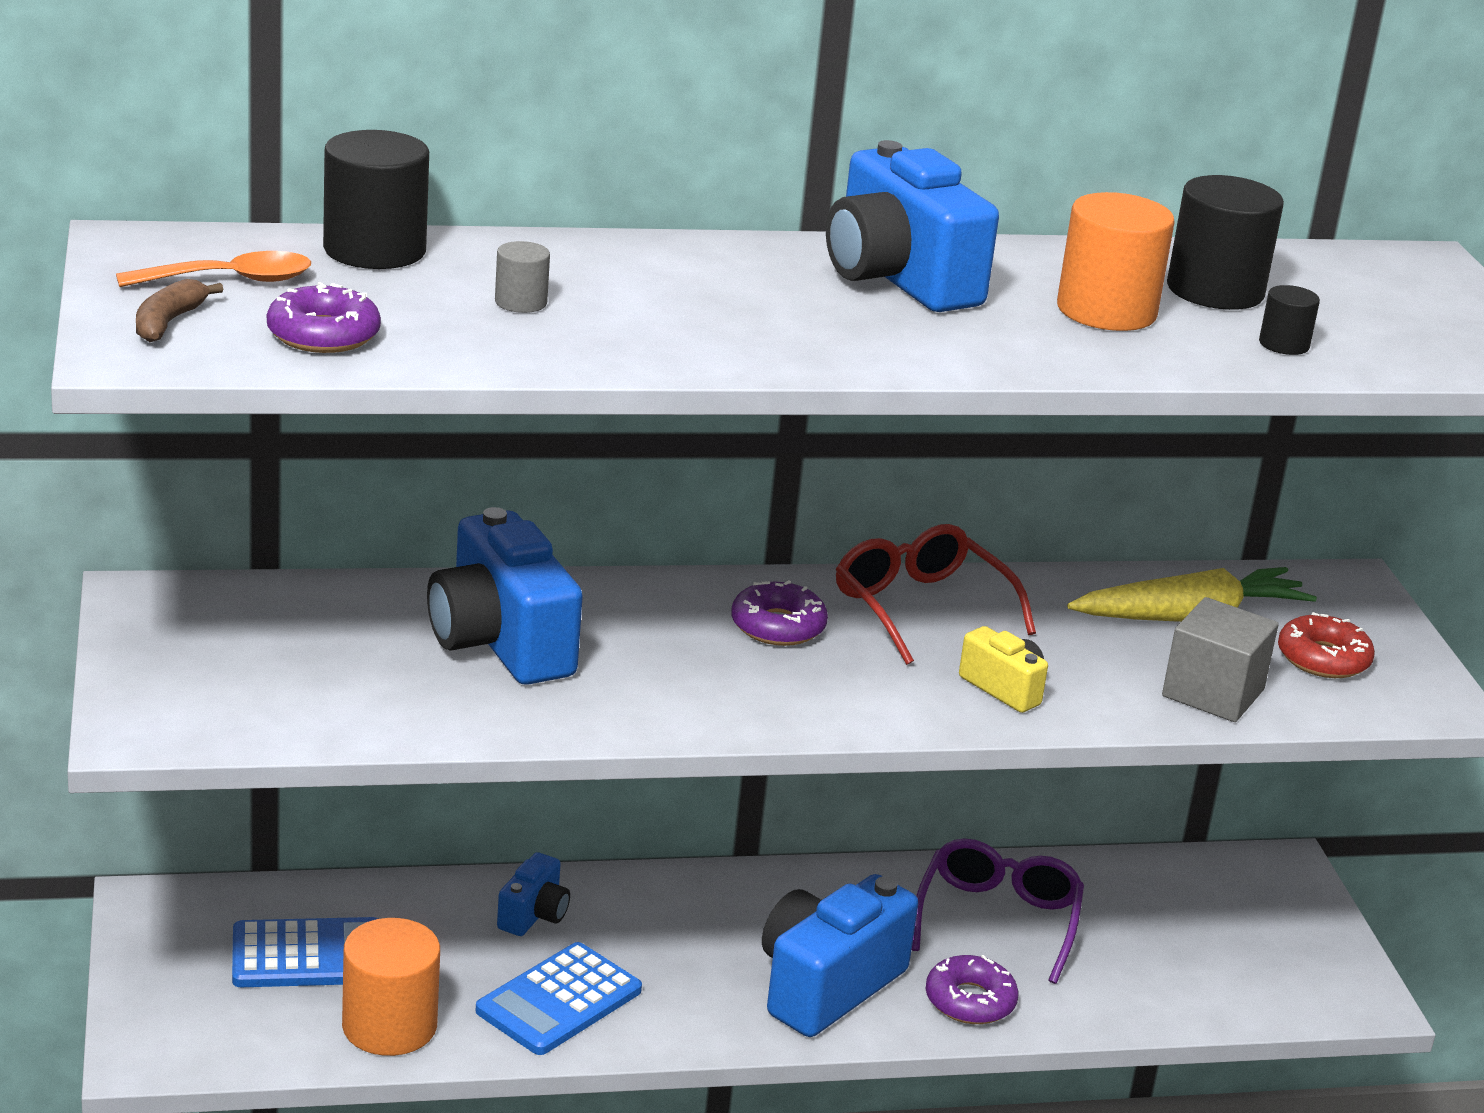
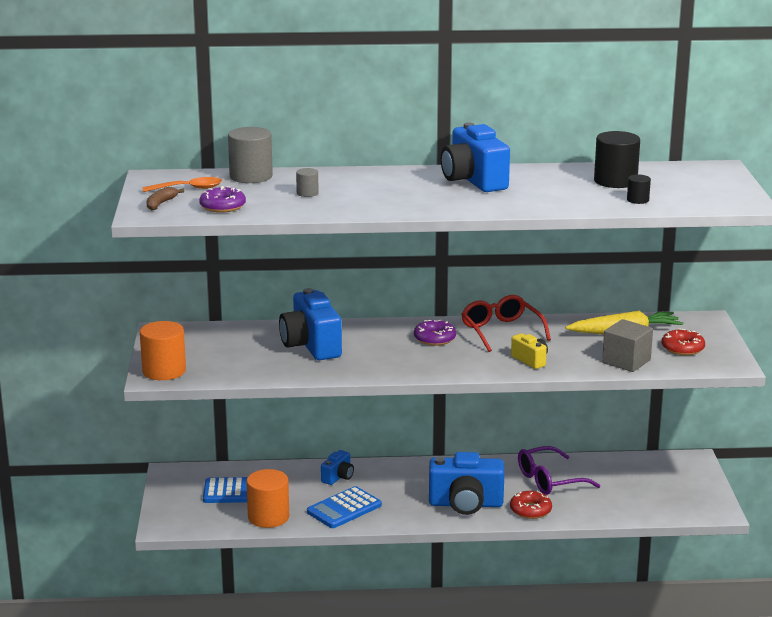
camera: 10 degrees right, 5 degrees down
(374, 250) = (251, 176): black cylinder -> grey cylinder
(827, 986) = (465, 504): blue camera -> blue camera turned 135 degrees counterclockwise
(970, 1001) = (530, 510): purple donut -> red donut
(997, 921) = (550, 480): purple glasses -> purple glasses turned 135 degrees counterclockwise
(1106, 311) = (562, 190): orange cylinder -> orange cylinder (164, 371)

